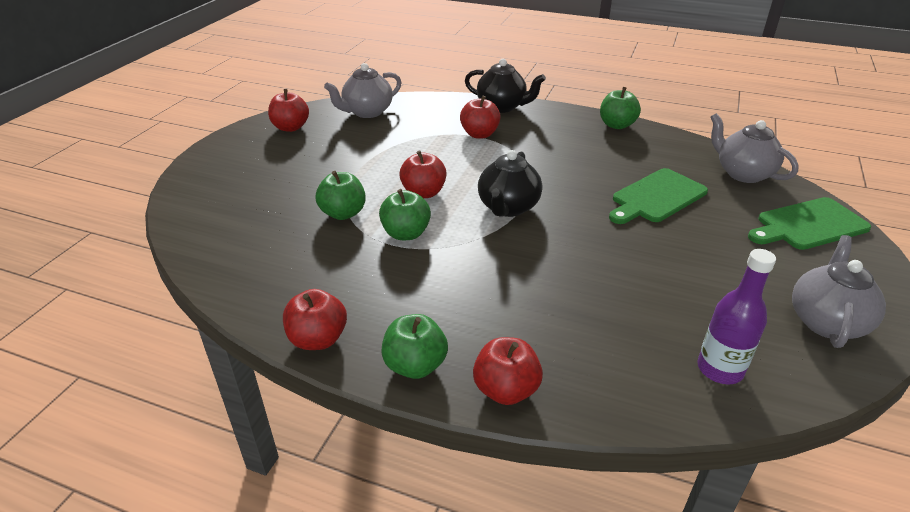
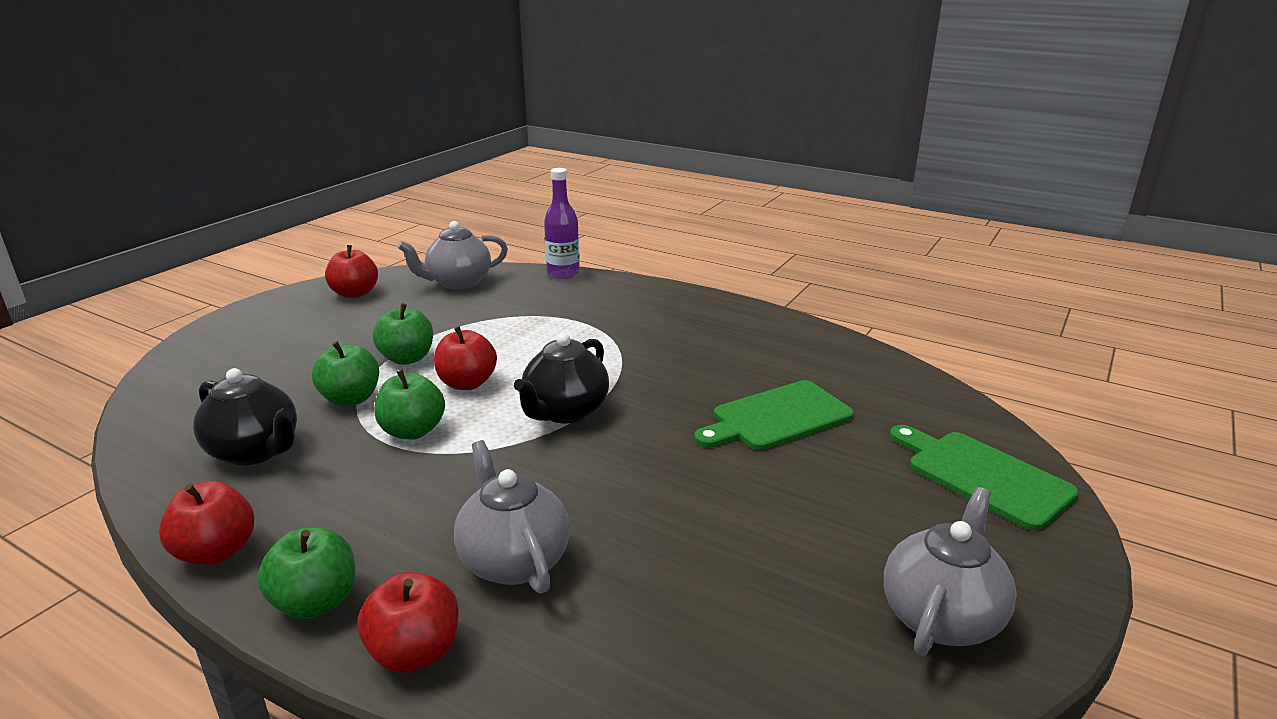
camera: 10 degrees right, 10 degrees down
(479, 134) = (583, 319): red apple -> none
(502, 107) = (632, 288): black teapot -> black teapot (255, 451)
(616, 125) = (773, 322): green apple -> green apple (407, 358)
(720, 369) = (738, 666): purple bottle -> purple bottle (563, 273)
(743, 173) = (919, 397): grey teapot -> grey teapot (513, 560)
(808, 225) = (983, 476): green cutting board -> green cutting board turned 60 degrees clockwise

